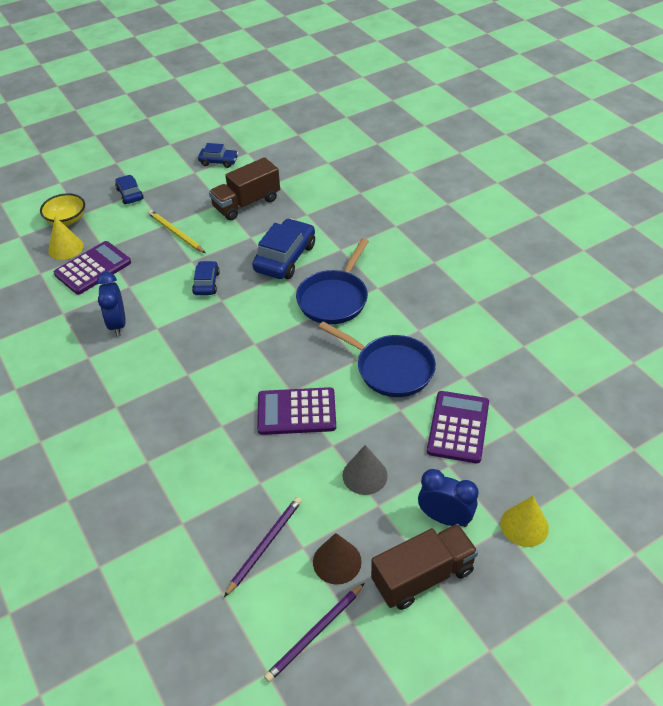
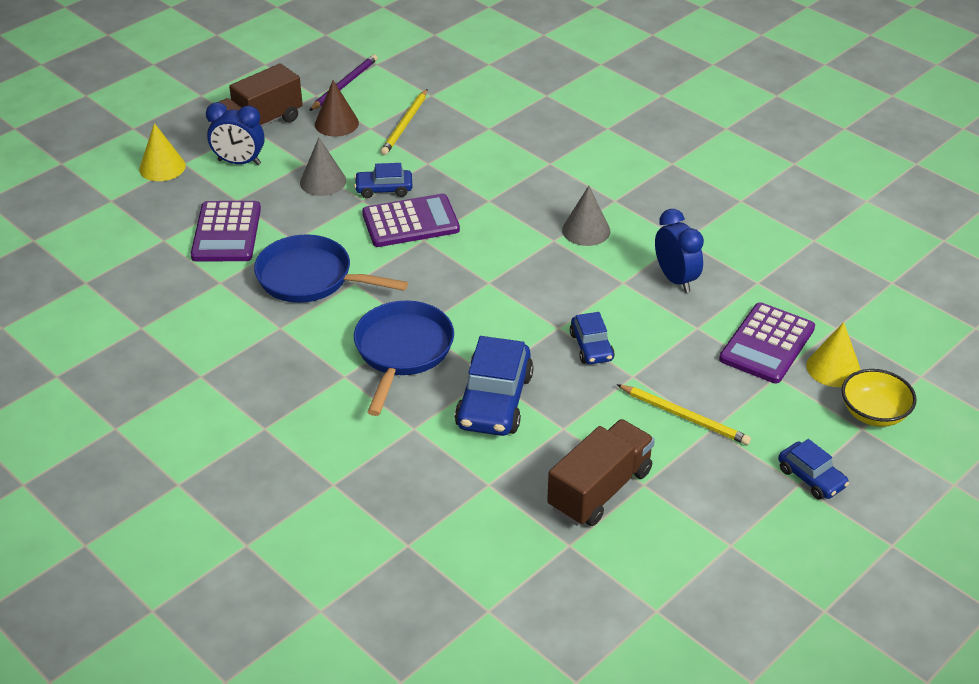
camera: 165 degrees right, 5 degrees down
(157, 379) = (586, 230): none -> grey cone
(218, 161) = (700, 578): blue car -> blue car (384, 189)
(265, 545) = (405, 124): purple pencil -> yellow pencil

